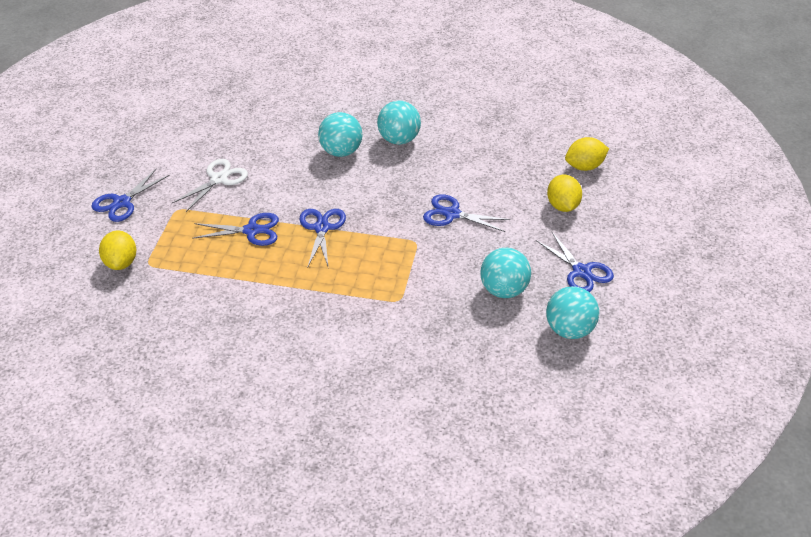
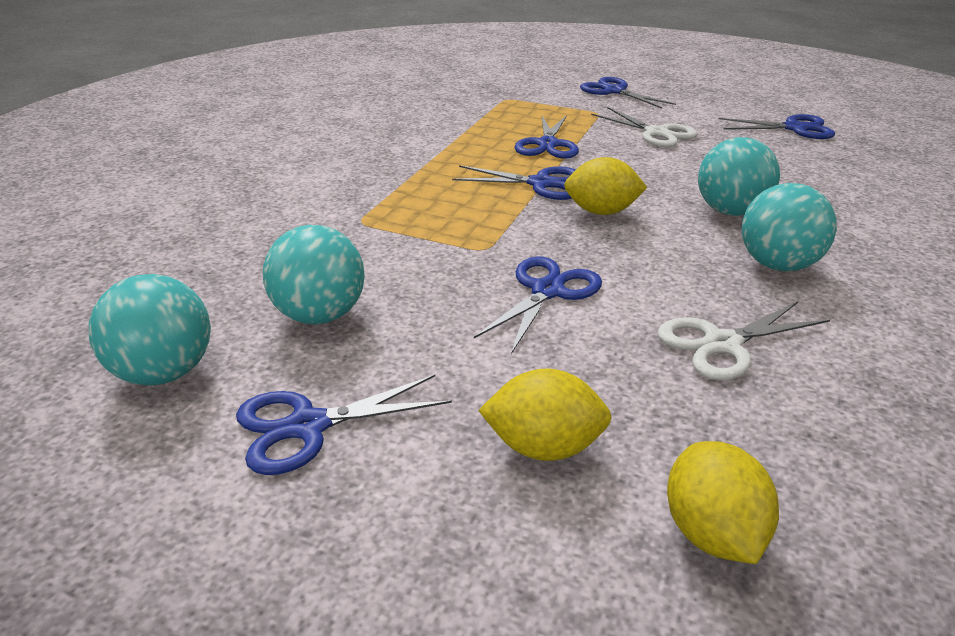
camera: 100 degrees right, 10 degrees down
(121, 263) = (513, 89): yellow lemon -> yellow lemon (601, 212)
(198, 117) = (794, 128): none -> blue scissors
(476, 160) = (722, 344): none -> white scissors

